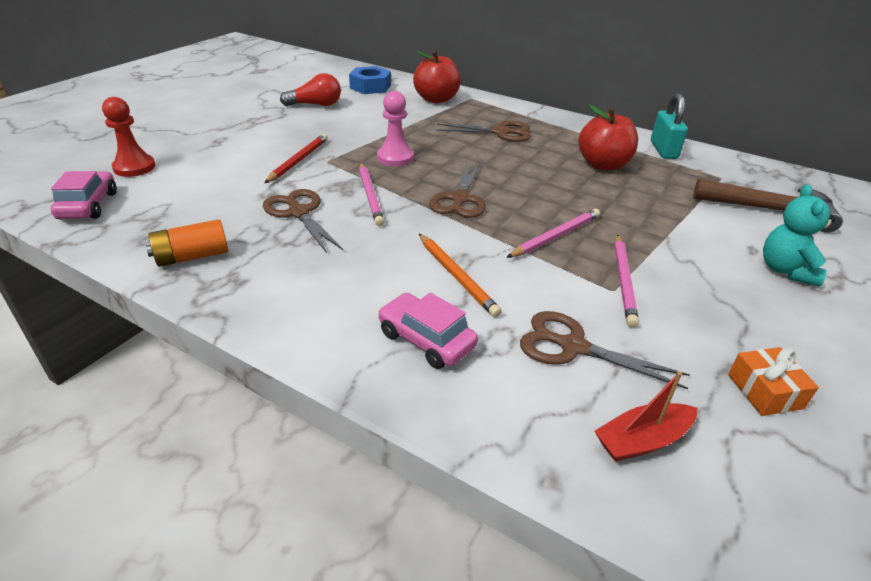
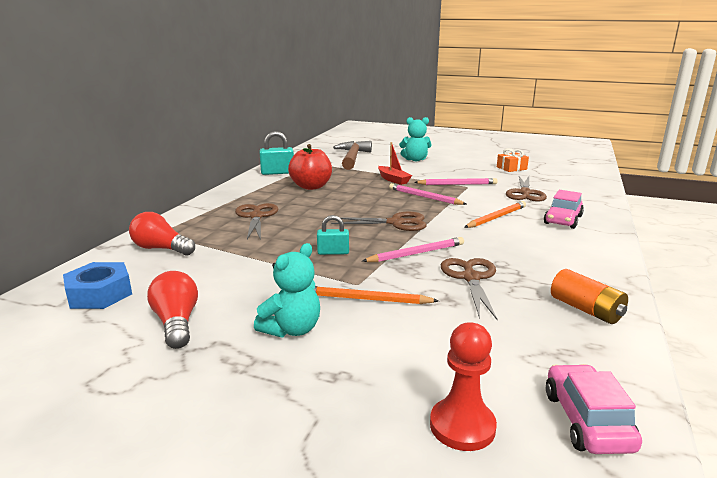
camera: 100 degrees left, 15 degrees down
(88, 205) = (587, 420): pink car -> pink car turned 105 degrees clockwise
(279, 133) = (292, 329): none -> turquoise teddy bear
(298, 161) = (366, 299): red pencil -> orange pencil
(299, 213) = (471, 278): brown scissors -> brown scissors turned 135 degrees clockwise
(395, 158) = (333, 252): pink pawn -> turquoise padlock
(436, 99) = (161, 249): red apple -> red light bulb
(642, 440) = (566, 184): red boat -> red boat (393, 180)

